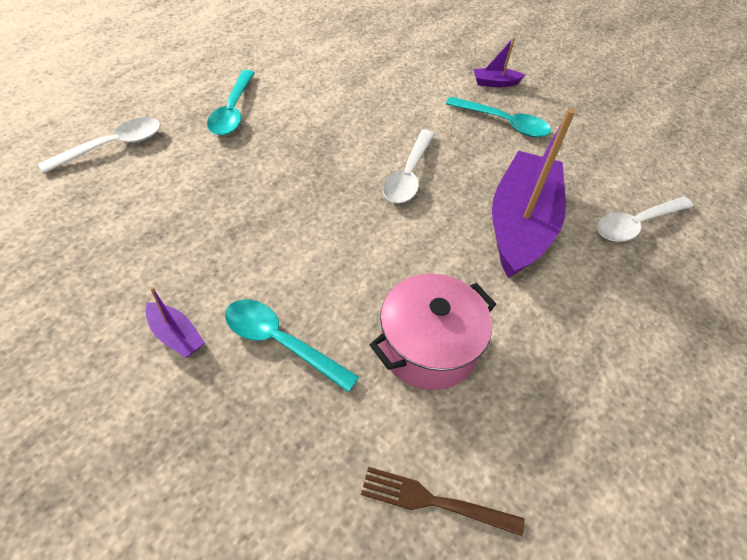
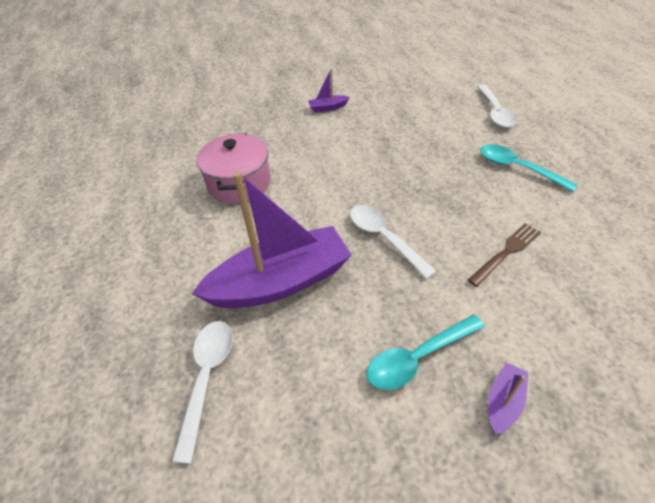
camera: 130 degrees right, 5 degrees down
(281, 342) = (294, 135): turquoise spoon -> none
(435, 502) = (172, 153): brown fork -> brown fork (506, 252)
(520, 225) = (280, 282): purple boat -> purple boat turned 75 degrees counterclockwise

